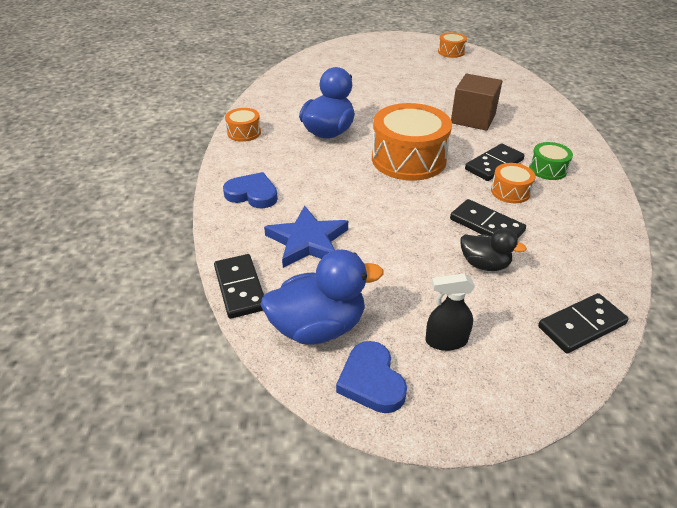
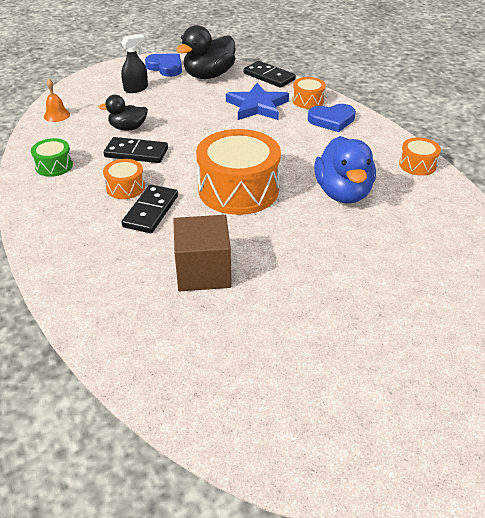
camera: 150 degrees right, 0 degrees up
(318, 327) = (209, 75): blue duck -> black duck
(451, 52) = (338, 453): orange drum -> orange drum (308, 100)
(548, 169) = (93, 224): green drum -> green drum (54, 166)
(581, 325) = (56, 115): black domino -> orange bell

